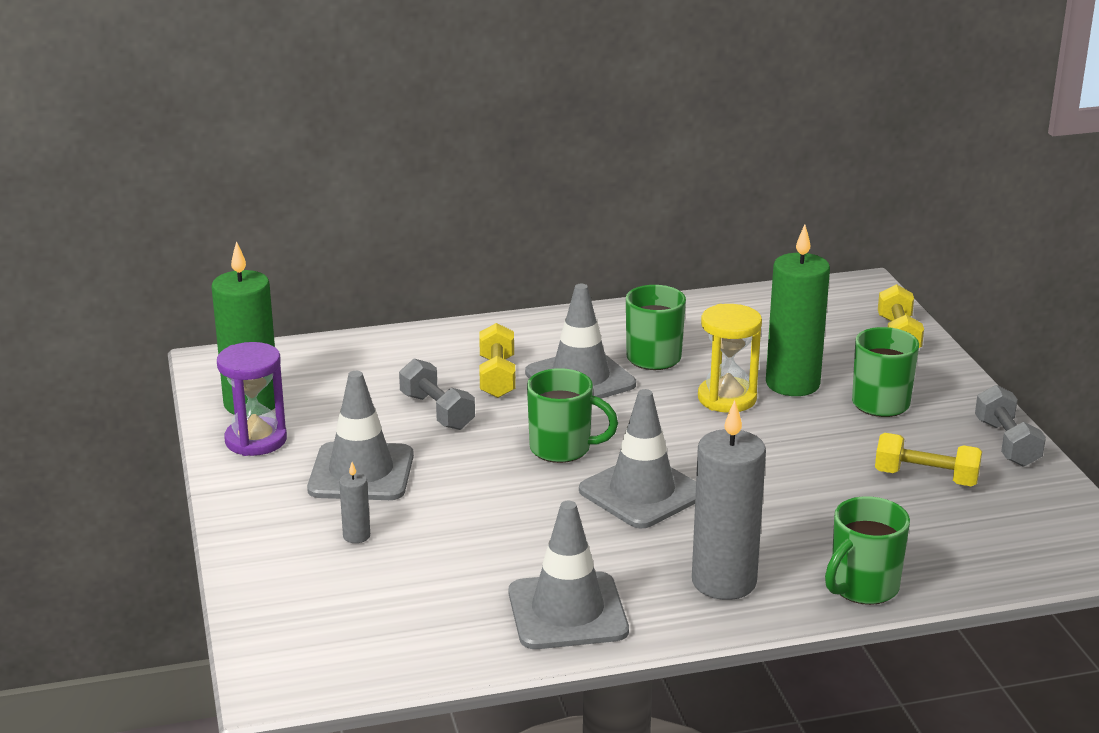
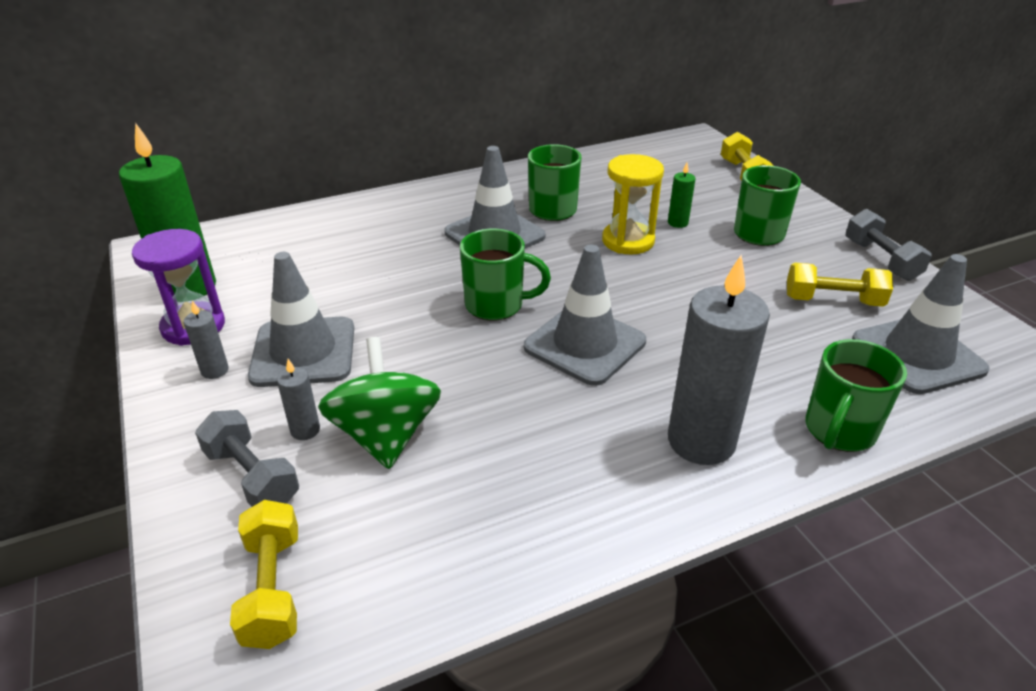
camera: 10 degrees left, 10 degrees up
(276, 480) = (215, 370): none -> grey candle
(429, 547) = (386, 435): none -> green spinning top
(437, 411) = (370, 278): grey dumbbell -> grey dumbbell (252, 477)
(497, 377) = (420, 240): yellow dumbbell -> yellow dumbbell (273, 589)
(567, 612) = (552, 503): grey traffic cone -> grey traffic cone (917, 355)
(792, 384) = (677, 223): green candle -> green candle, size x0.44

